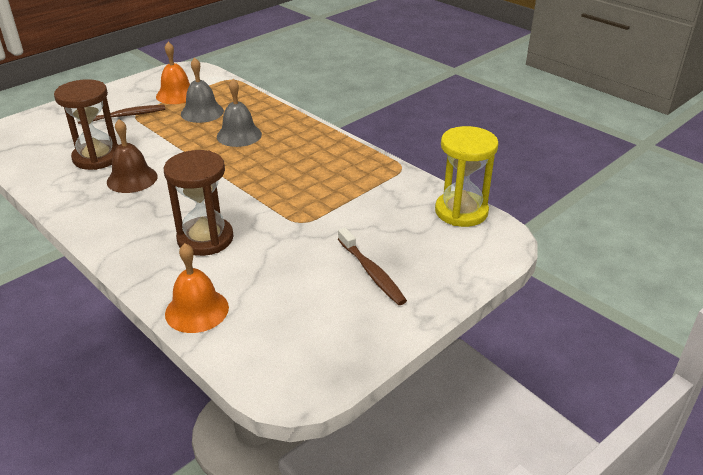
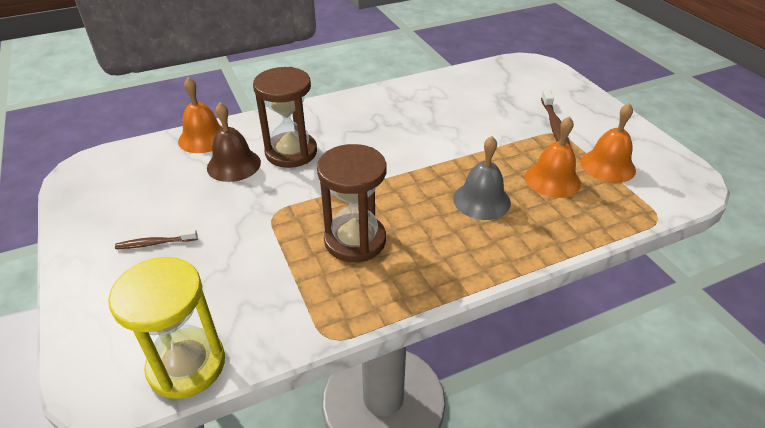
camera: 110 degrees right, 5 degrees up
(97, 157) = (467, 107): brown hourglass -> brown hourglass (355, 240)
(132, 179) = (417, 123): brown bell -> brown bell (234, 165)
(202, 112) = (552, 180): grey bell -> orange bell
(372, 273) = (155, 243): brown toothbrush -> brown toothbrush, size x0.64

